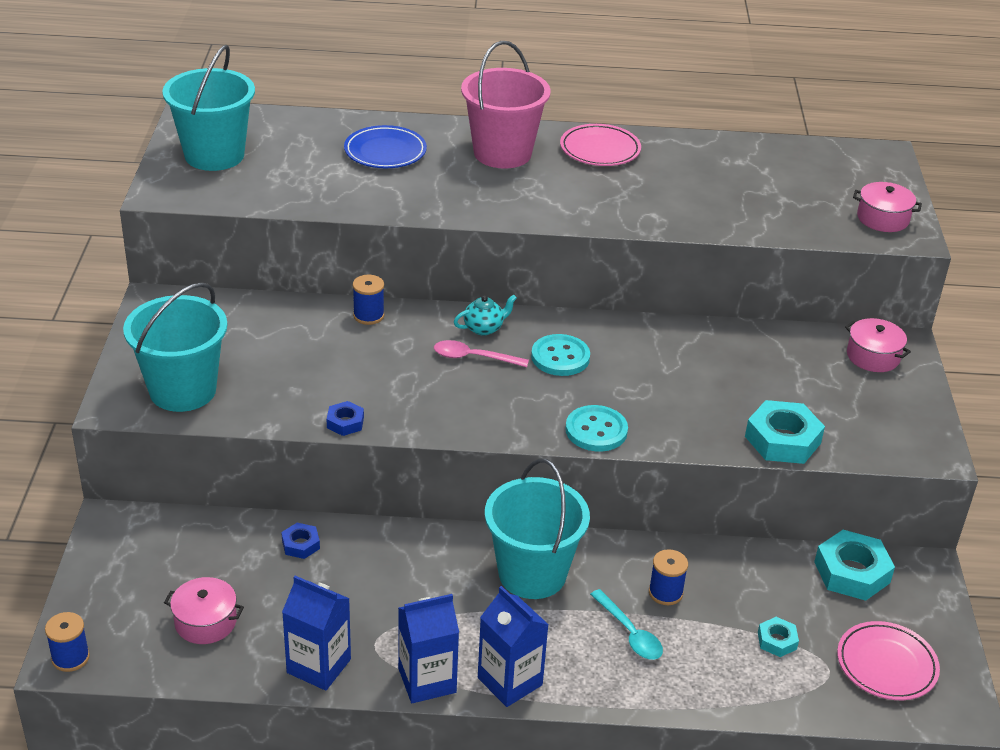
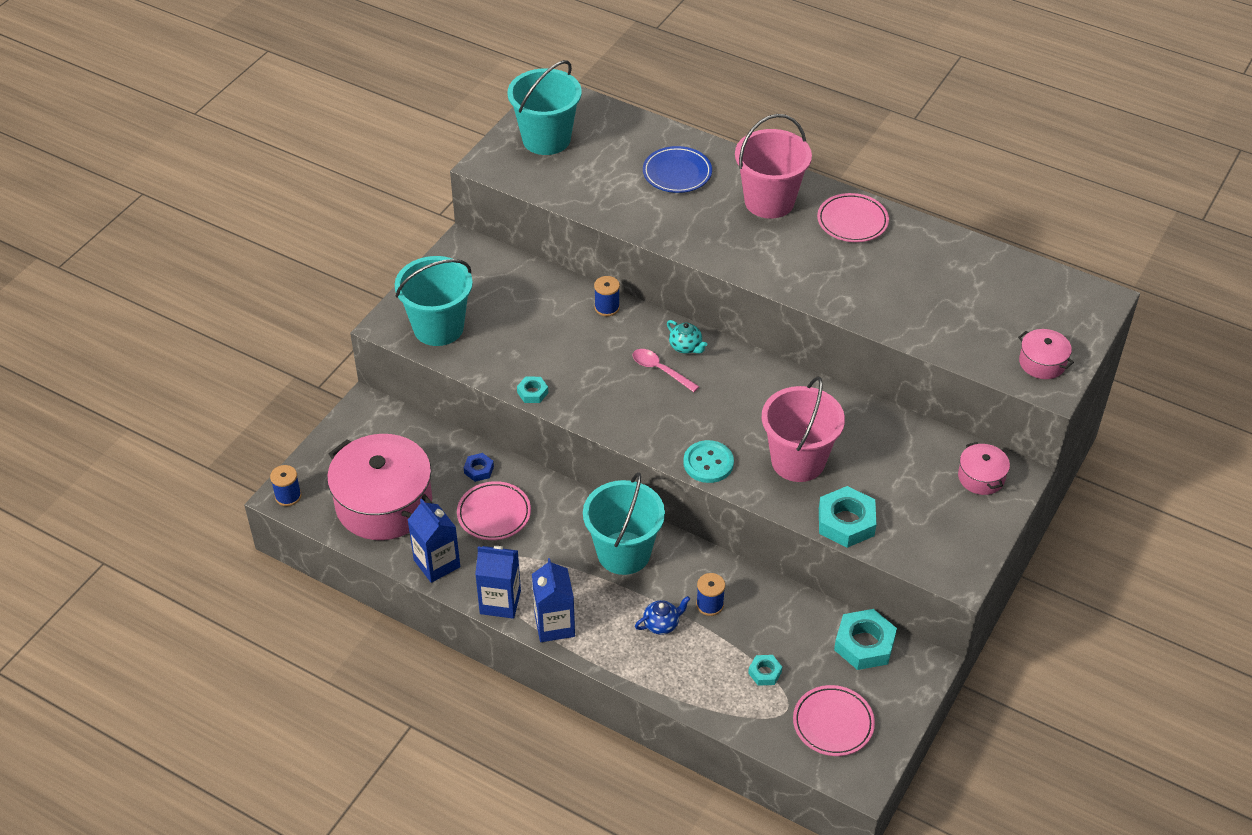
camera: 30 degrees right, 10 degrees up
(205, 622) = (384, 503): pink pot -> pink pot, size x2.15
(345, 422) = (532, 392): blue nut -> turquoise nut
(352, 585) = (494, 514): none -> pink plate
(484, 328) = (686, 347): turquoise teapot -> turquoise teapot turned 45 degrees clockwise
(560, 357) = (726, 392): turquoise button -> none
(630, 633) = (662, 624): turquoise spoon -> blue teapot
(687, 398) = (798, 461): none -> pink bucket

